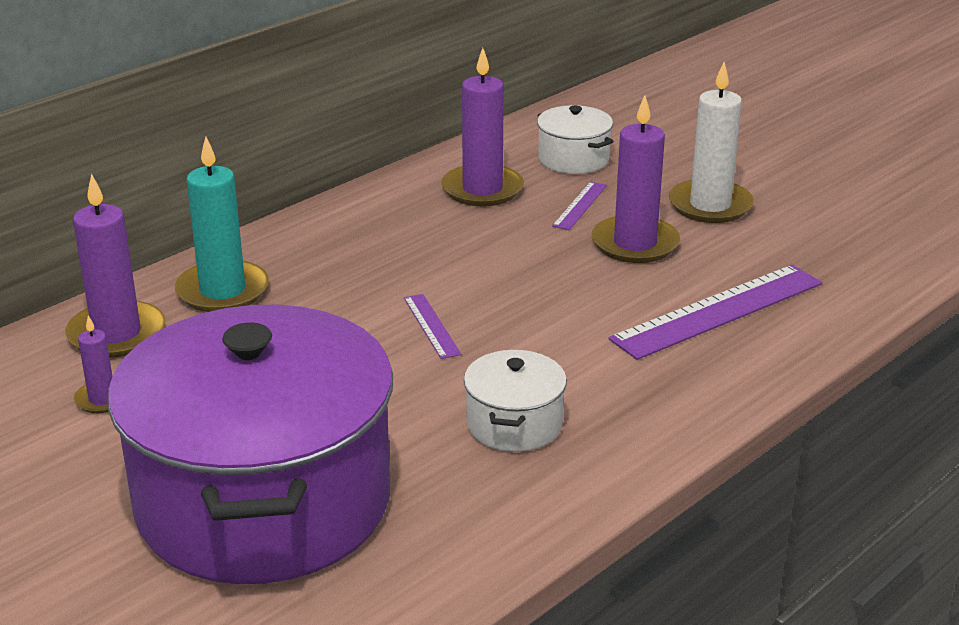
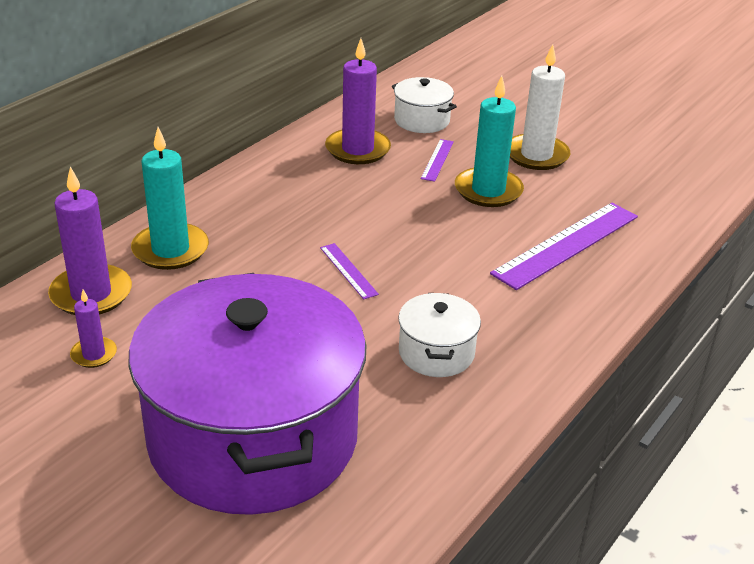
camera: 10 degrees left, 5 degrees up
(635, 244) = (488, 190): purple candle -> turquoise candle

